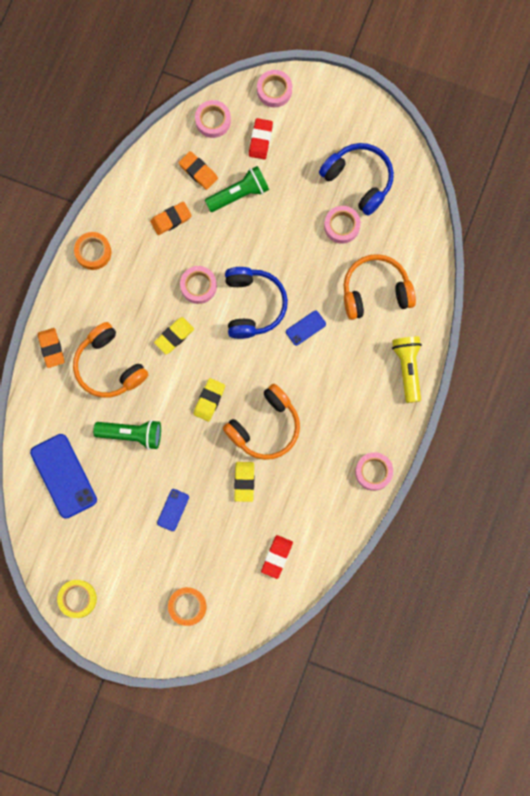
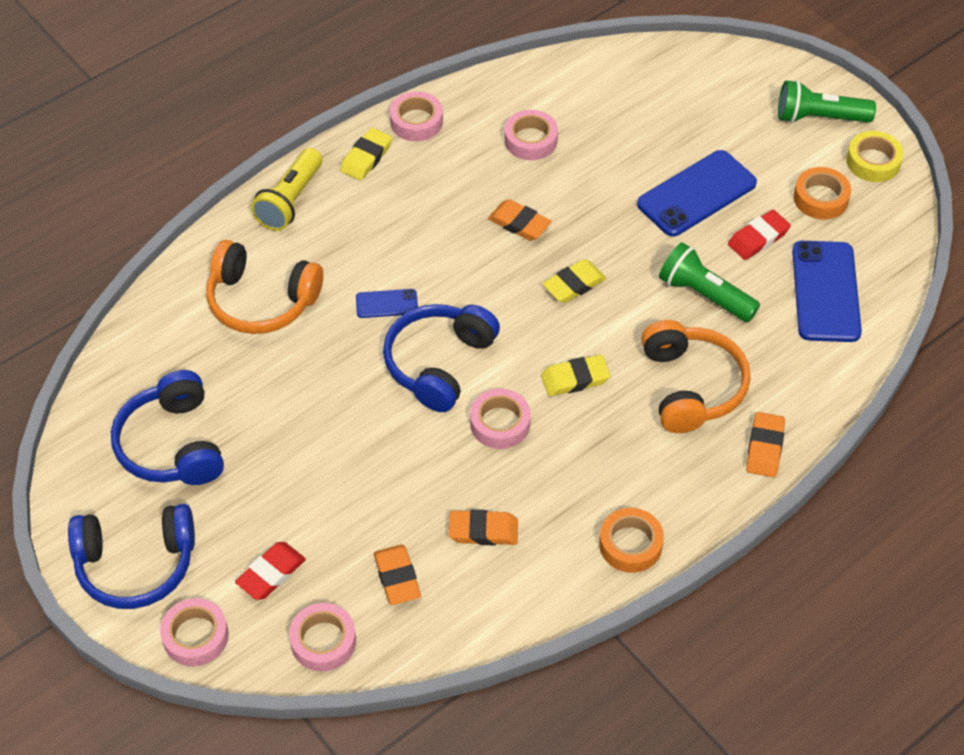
camera: 150 degrees left, 25 degrees down
(173, 510) = (696, 194): blue phone -> blue phone, size x2.02
(187, 606) = (735, 98): orange tape -> orange tape (820, 198)
(239, 194) = (358, 514): green flashlight -> green flashlight (819, 117)
(244, 482) = (585, 181): yellow eraser -> yellow eraser (366, 157)
(265, 427) = (519, 223): orange headphones -> orange eraser
(276, 557) = (594, 96): red eraser -> red eraser (758, 238)
(328, 109) = (136, 564): none -> blue headphones
(341, 226) = (243, 399): pink tape -> pink tape (530, 140)

